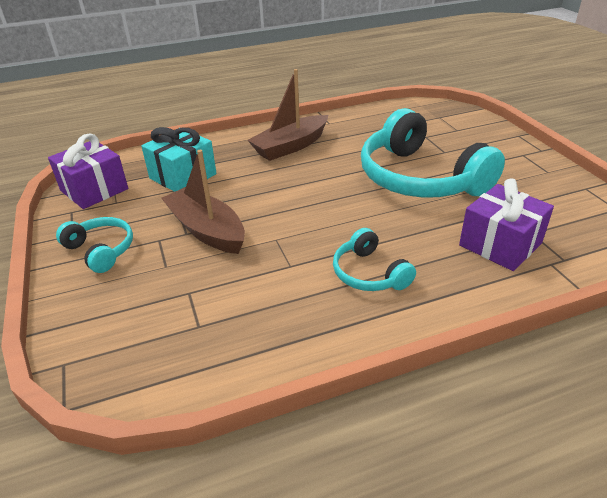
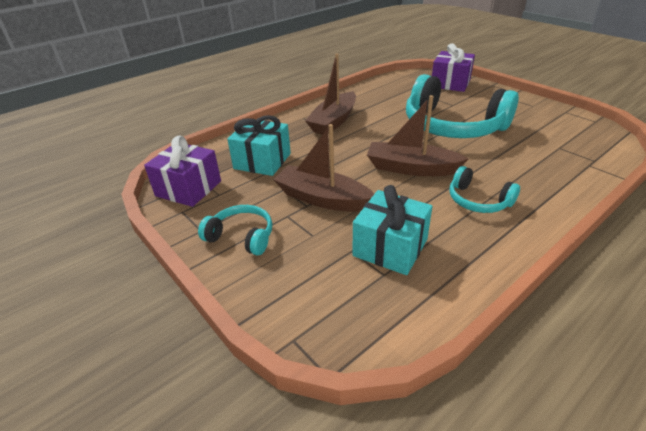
camera: 20 degrees left, 0 degrees up
(228, 300) = (390, 247): none -> turquoise gift
(327, 218) = (411, 168): none -> brown boat
(500, 244) = (547, 159): purple gift -> purple gift (450, 83)

